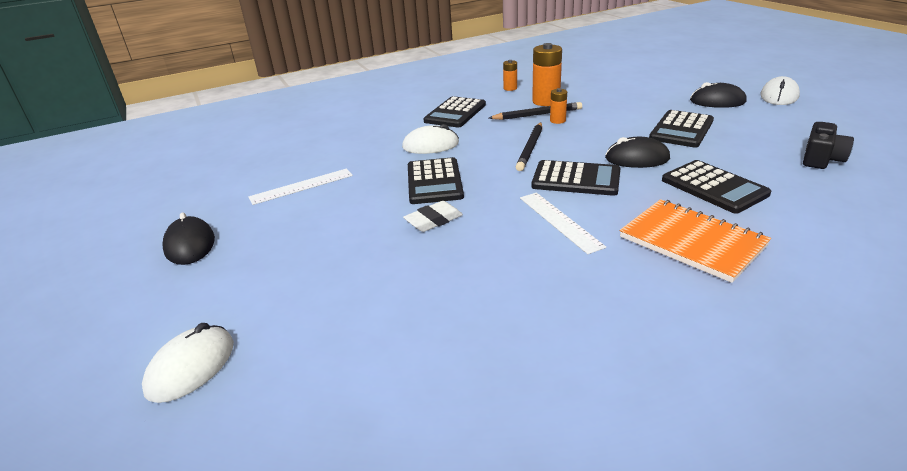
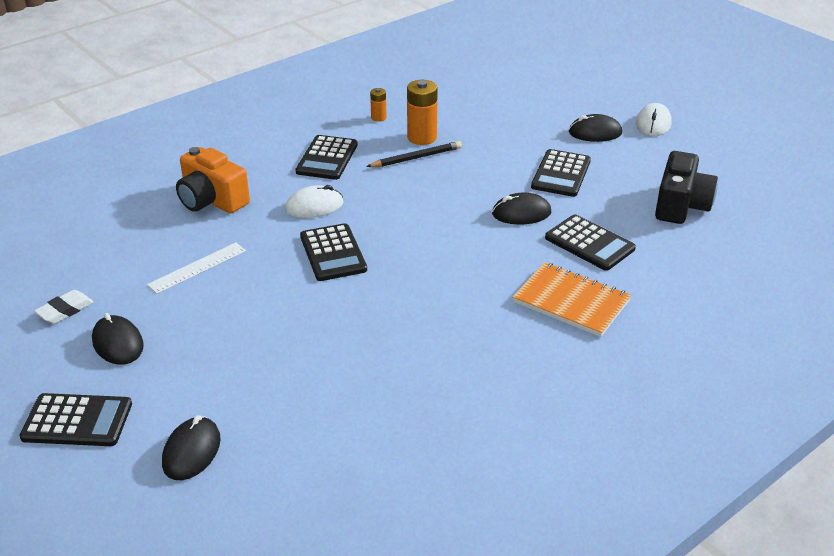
camera: 15 degrees left, 5 degrees up
(191, 367) = (192, 451): white mouse -> black mouse
(342, 138) = (212, 200): none -> orange camera
(433, 220) = (346, 298): white eraser -> white eraser (65, 310)
(530, 148) = (418, 205): black pencil -> none
(557, 120) = (439, 166): orange battery -> none
(559, 221) = (460, 290): white ruler -> none
(576, 179) = (468, 241): black calculator -> black calculator (77, 421)
(821, 159) = (681, 205): black camera -> black camera, size x1.57

